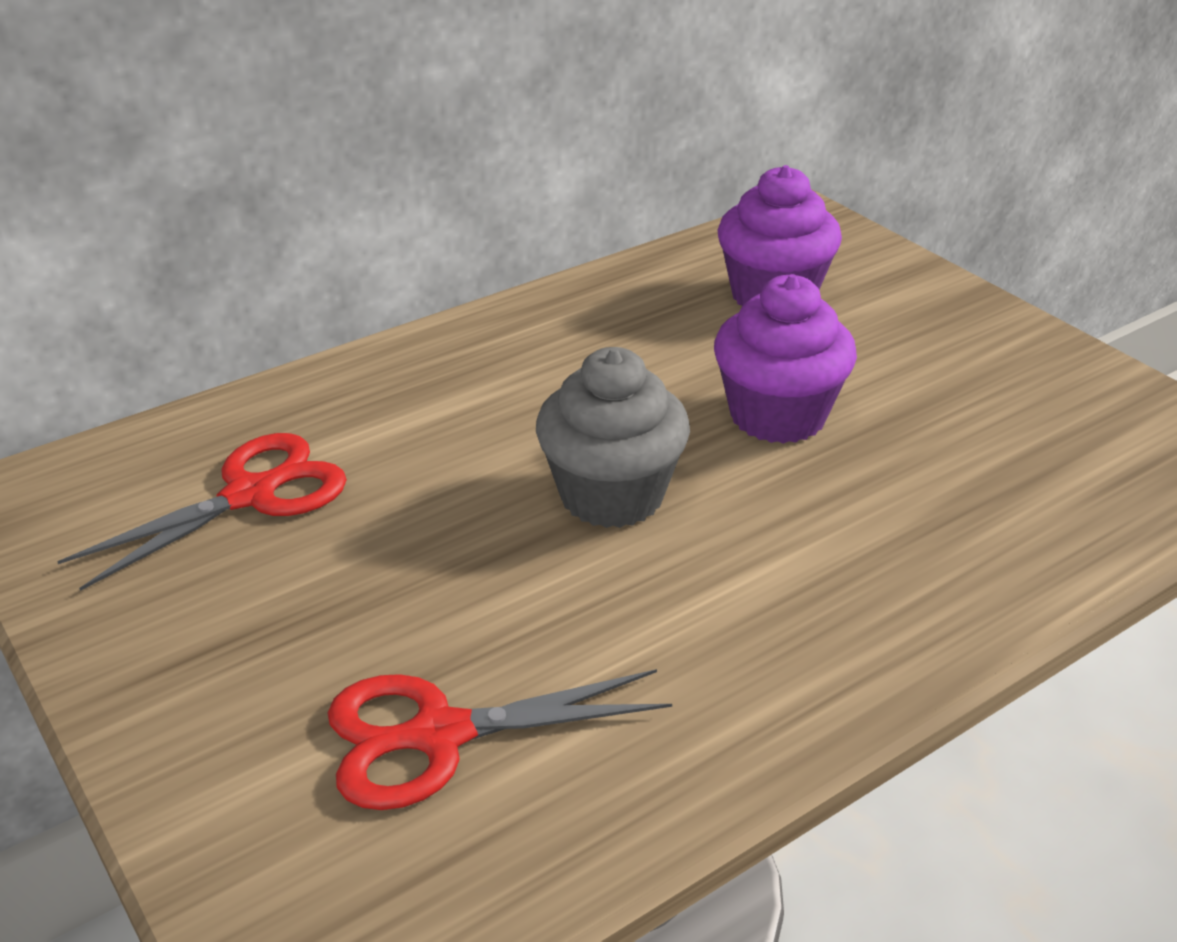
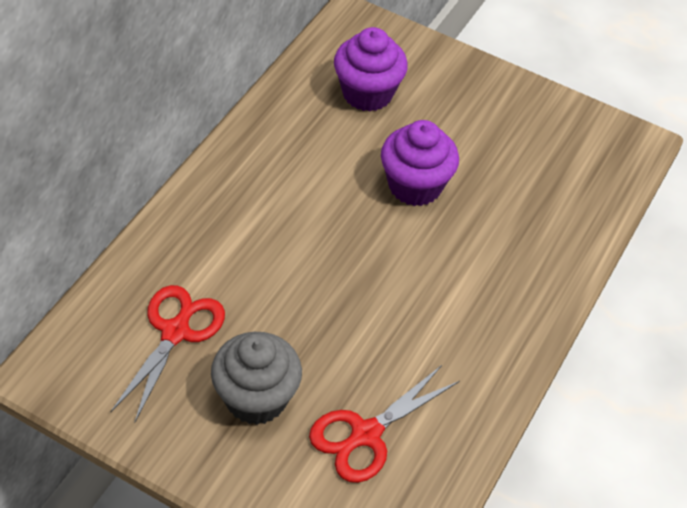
camera: 30 degrees left, 15 degrees up
(611, 495) = (362, 268): grey cupcake -> grey cupcake (256, 398)

